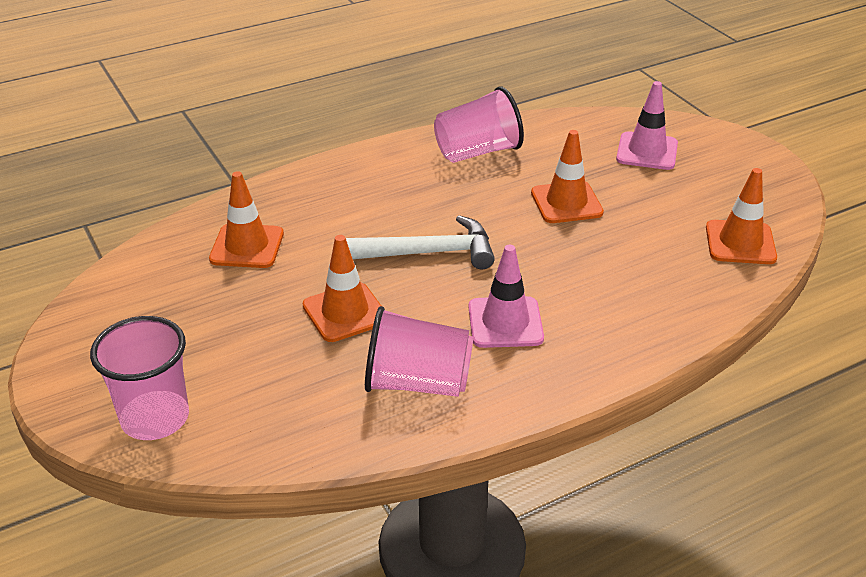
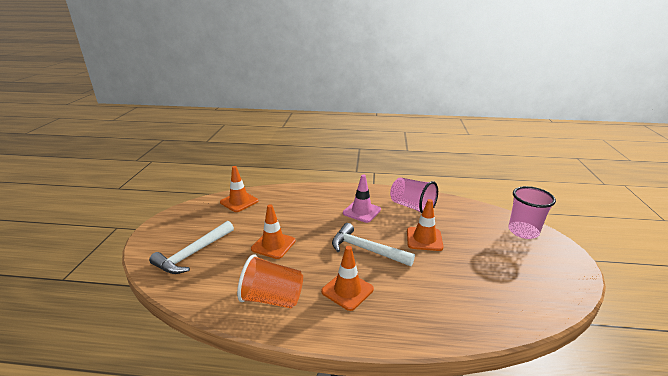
camera: 145 degrees left, 10 degrees down
(247, 246) = (460, 294): orange traffic cone -> orange traffic cone (347, 290)
(477, 152) = (272, 298): pink cup -> orange cup
(647, 151) = (193, 253): pink traffic cone -> white hammer

